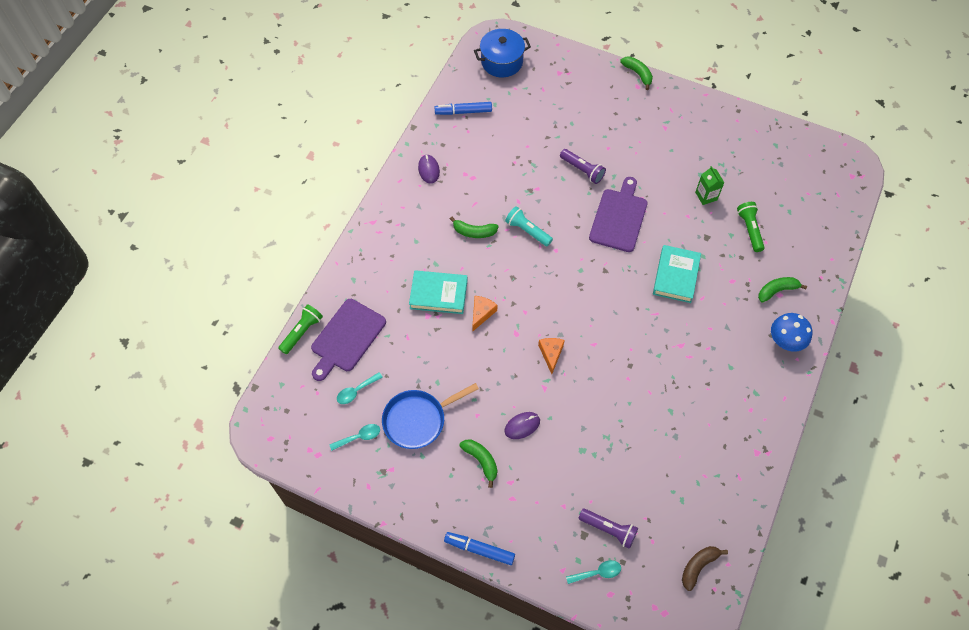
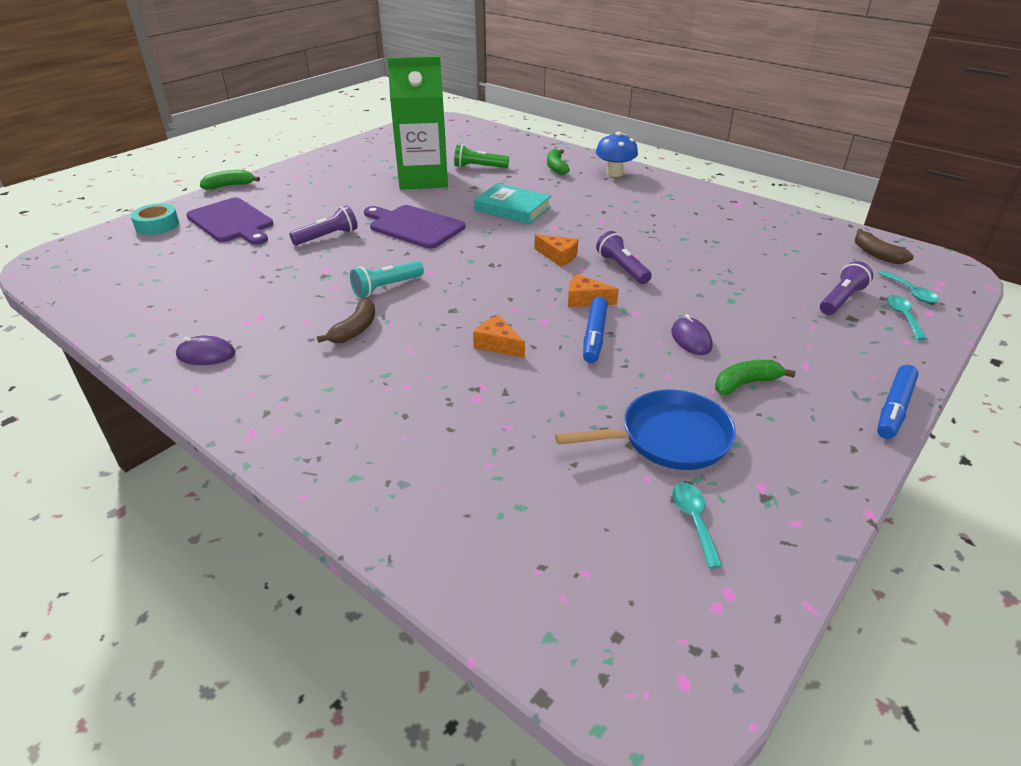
camera: 75 degrees left, 25 degrees down
(302, 332) = (433, 578): green flashlight -> none
(346, 338) = (476, 506): purple cutting board -> purple cutting board (232, 222)
(356, 391) = (595, 509): turquoise spoon -> turquoise spoon (910, 292)
(418, 420) = (668, 438): blue pan -> blue pan turned 90 degrees counterclockwise
(438, 294) = (443, 380): turquoise book -> none
(463, 112) = (137, 306): blue marker -> blue marker (594, 336)
(474, 232) = (355, 330): green banana -> brown banana
(502, 62) = (93, 263): blue pot -> none
(561, 65) = (157, 225): none -> turquoise tape
(604, 371) = (622, 268): none -> purple flashlight
(607, 325) = (558, 256): none -> orange cheese
(706, 196) = (423, 179): green carton -> green carton, size x2.47

